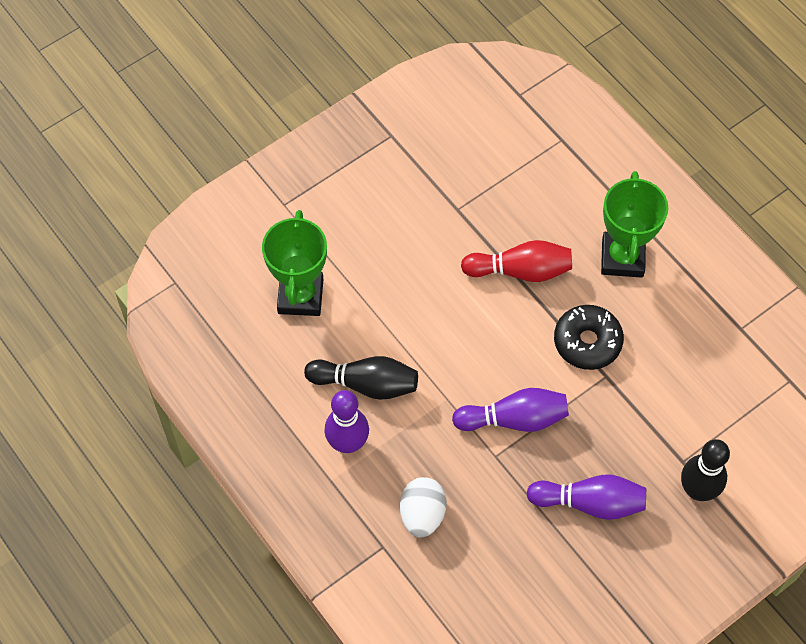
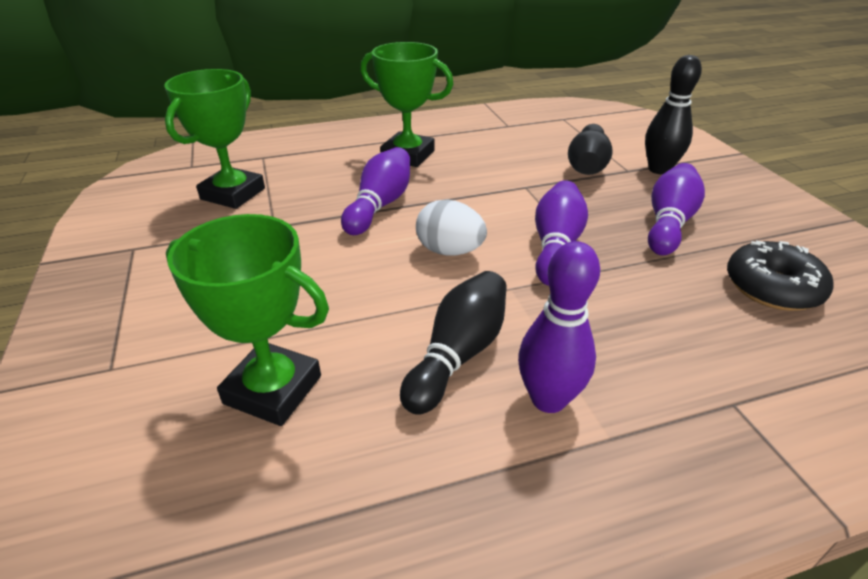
camera: 70 degrees left, 25 degrees down
(422, 514) = (678, 348): white egg -> white egg (449, 251)
(489, 154) = (233, 194): none -> green trophy
(520, 270) = (380, 205): red bowling pin -> purple bowling pin
(587, 342) = (484, 188): black donut -> black donut (772, 288)
(677, 422) = (587, 165): none -> black bowling pin

